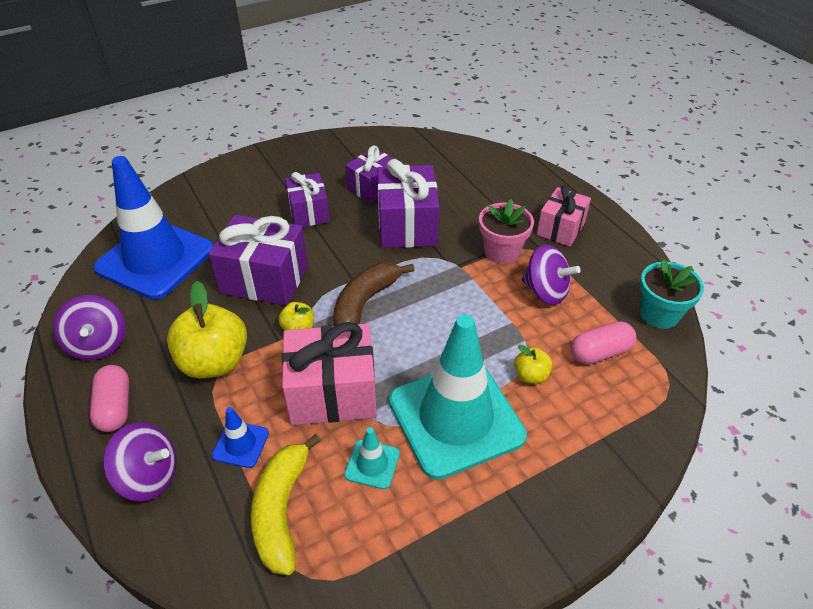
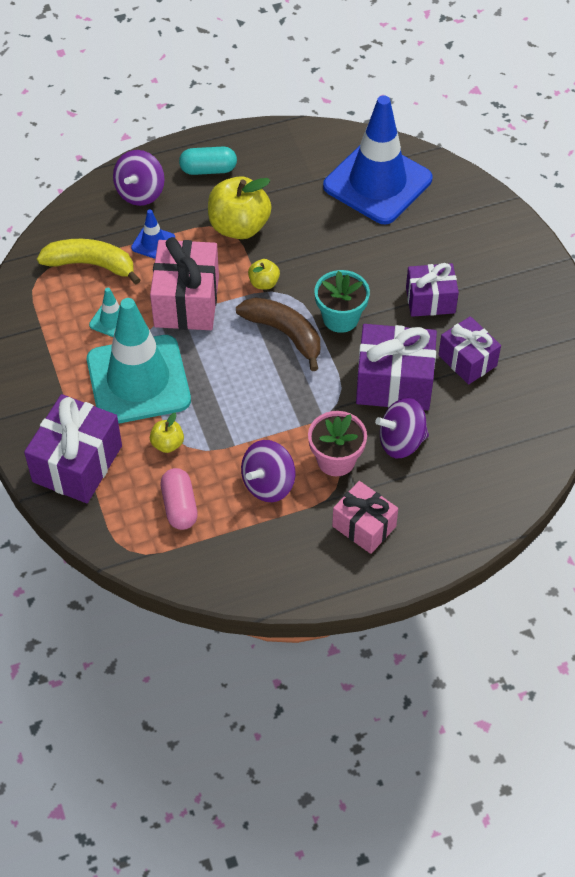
camera: 100 degrees right, 10 degrees up
(98, 344) = (277, 154): purple spinning top -> purple spinning top (401, 441)
(115, 407) = (208, 170): pink capsule -> turquoise capsule
(264, 279) = (333, 261): purple gift -> purple gift (77, 463)
(659, 314) = (215, 575): turquoise flower pot -> turquoise flower pot (340, 318)

